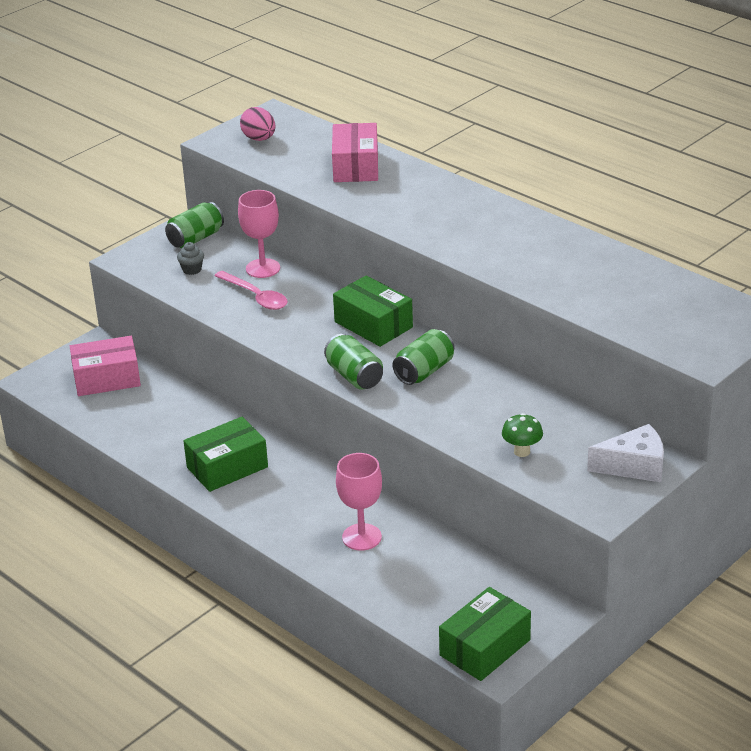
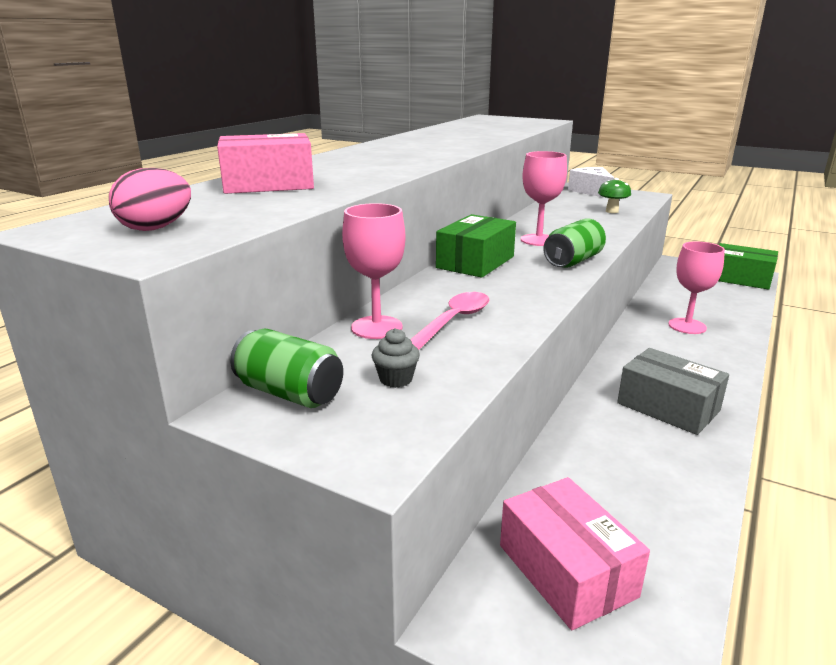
camera: 105 degrees left, 10 degrees down
(227, 467) = (668, 407): green box -> grey box
(424, 371) = (538, 240): green can -> pink goblet

